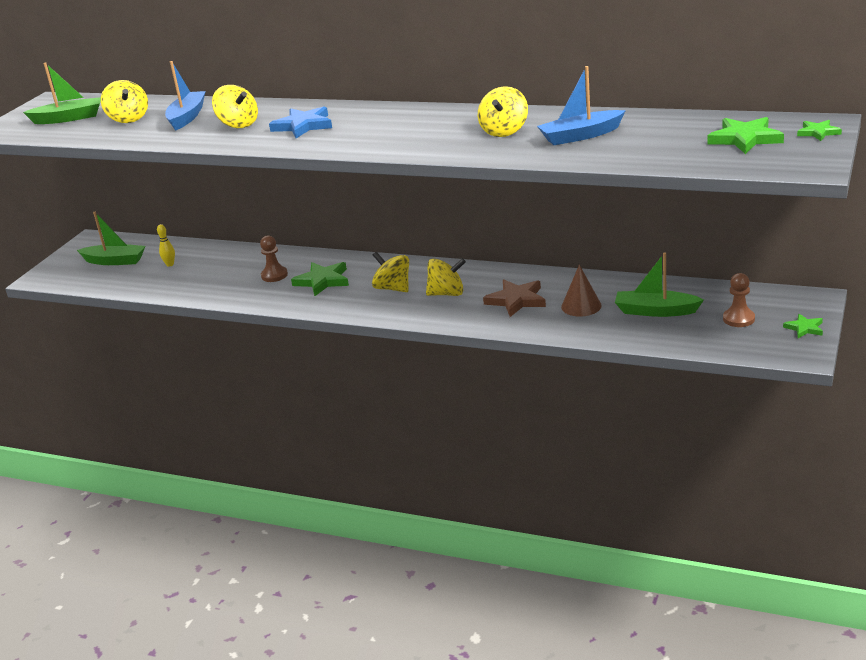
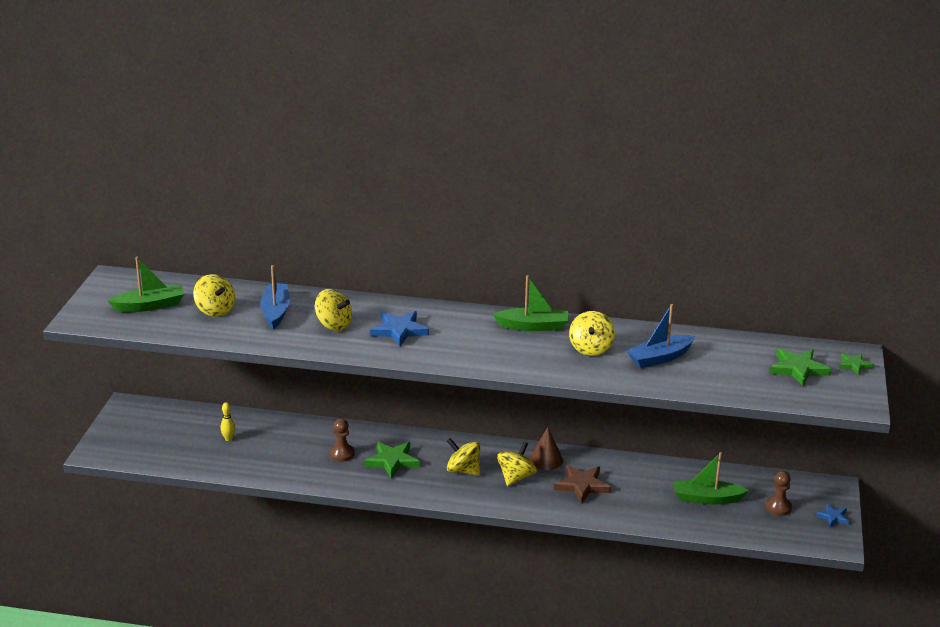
camera: 15 degrees left, 0 degrees up
(115, 261) = (167, 433): green boat -> green boat (533, 326)
(447, 293) = (516, 477): yellow spinning top -> yellow spinning top turned 45 degrees counterclockwise
(581, 306) = (641, 492): brown cone -> brown cone (546, 460)
(804, 328) = (833, 517): green star -> blue star

